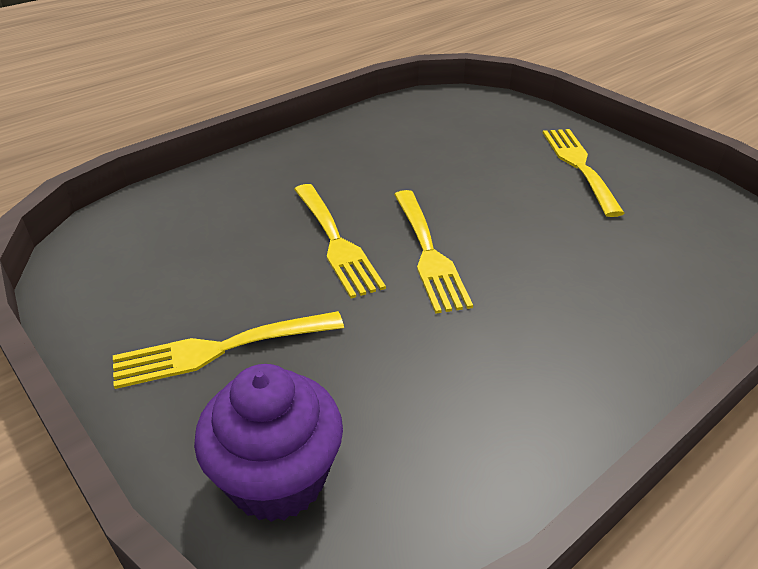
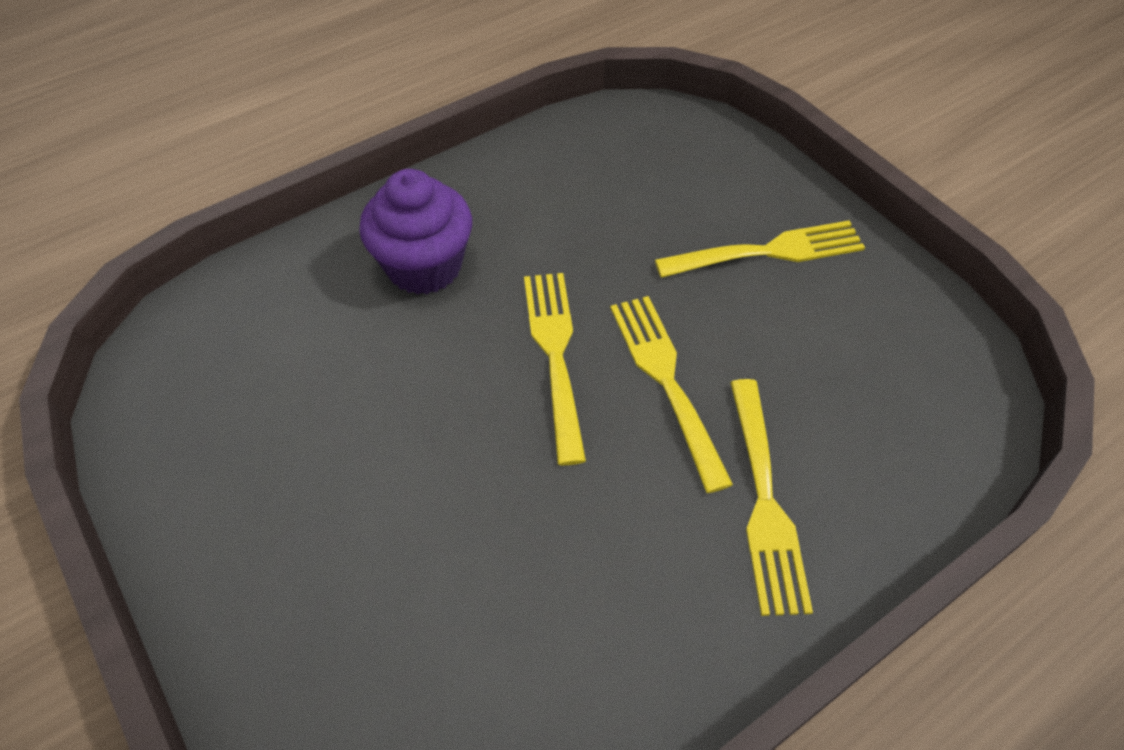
camera: 175 degrees left, 15 degrees up
(277, 479) = (699, 155): purple cupcake -> purple cupcake (424, 266)
(579, 166) = (280, 520): yellow fork -> yellow fork (765, 502)

